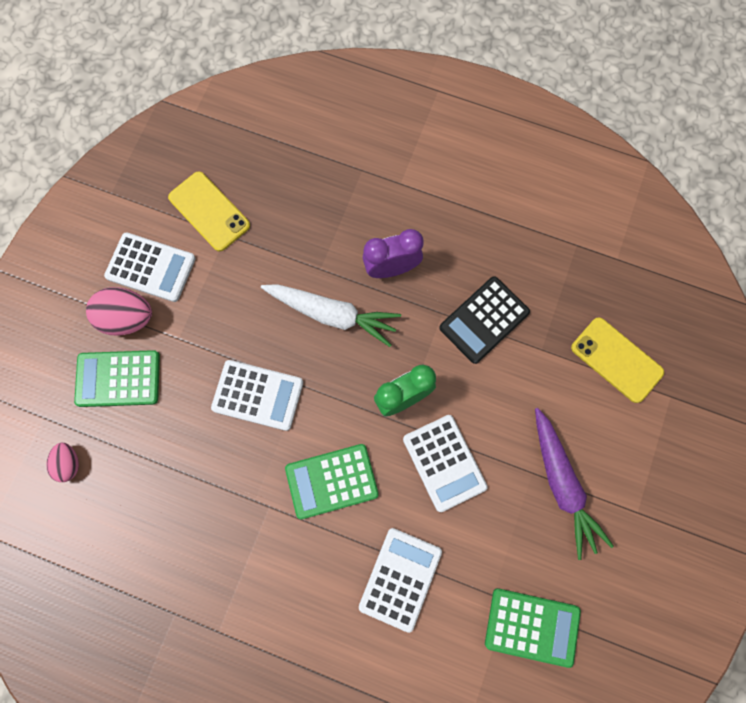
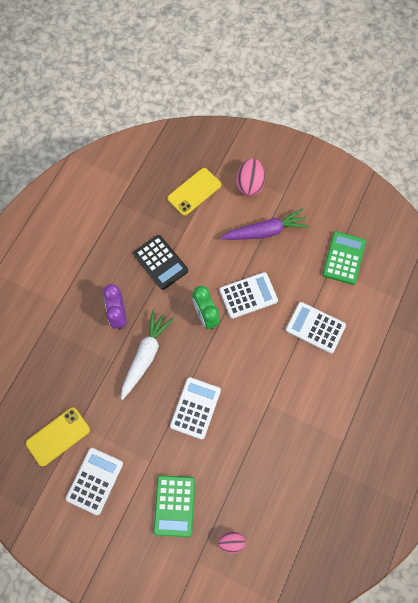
camera: 85 degrees left, 5 degrees down
(127, 318) = (131, 499): pink egg -> pink egg (249, 184)
(332, 481) = (255, 364): green calculator -> none

